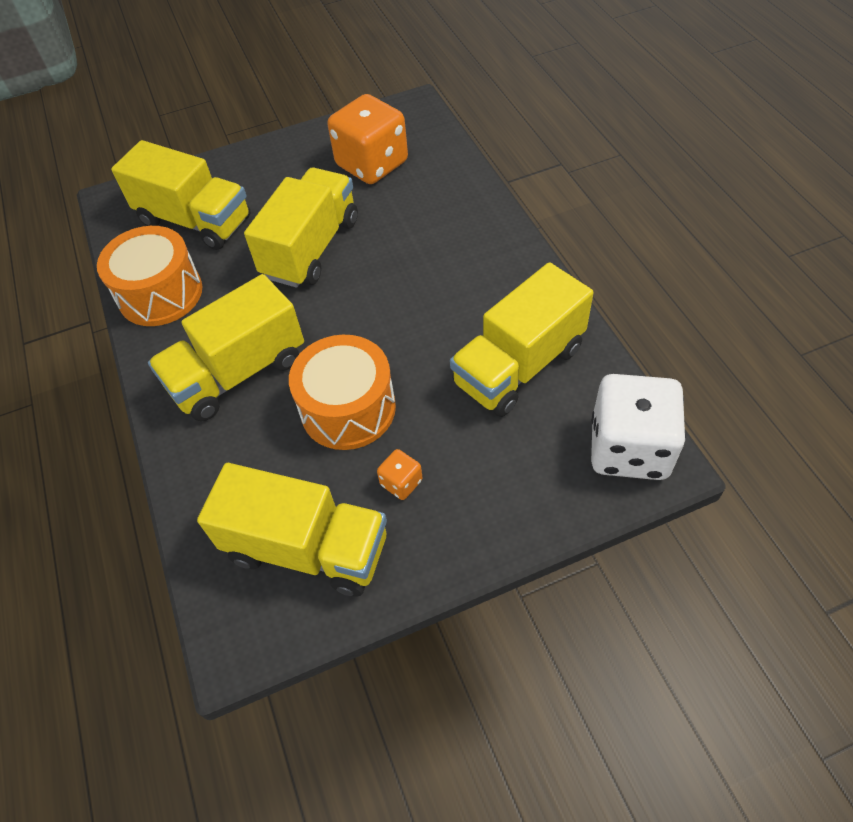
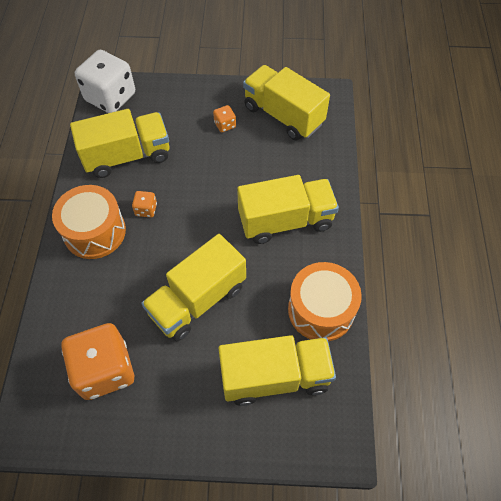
camera: 160 degrees left, 5 degrees up
(195, 221) = (275, 376): yellow truck -> yellow truck turned 120 degrees clockwise
(348, 408) = (231, 172): orange drum -> orange drum (94, 232)
(437, 310) = (146, 209): none -> orange dice

